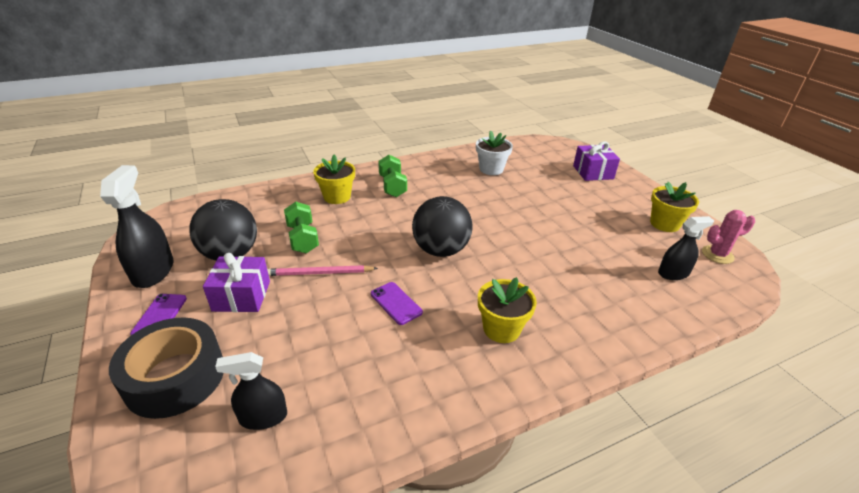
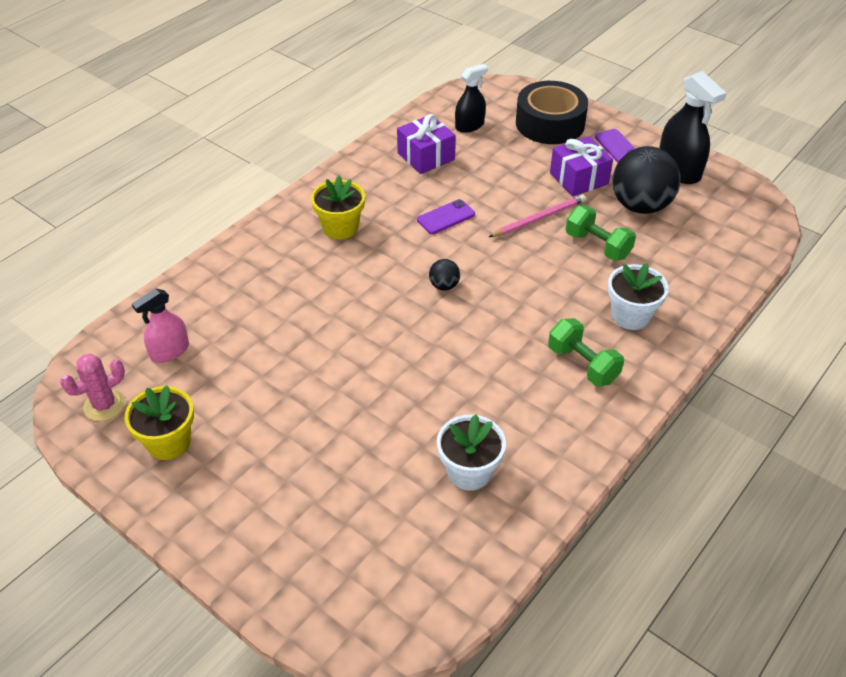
camera: 155 degrees right, 10 degrees up
(337, 197) = (631, 316): yellow flower pot -> white flower pot
(396, 303) = (445, 217): purple phone -> purple phone turned 60 degrees counterclockwise
(441, 250) = (444, 286): black ball -> black ball, size x0.44
(593, 172) = (290, 543): purple gift -> purple gift (426, 156)
(673, 273) = (170, 351): black spray bottle -> pink spray bottle

